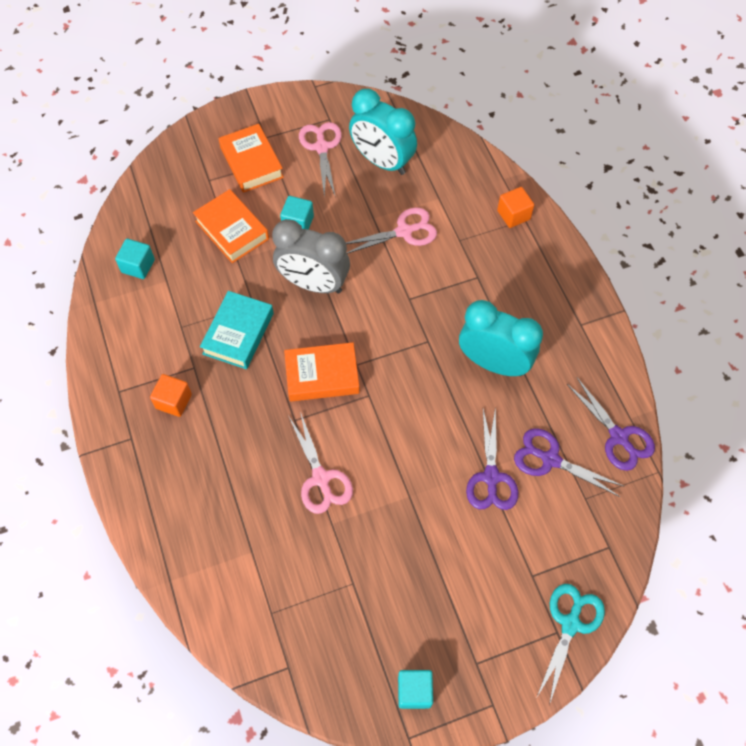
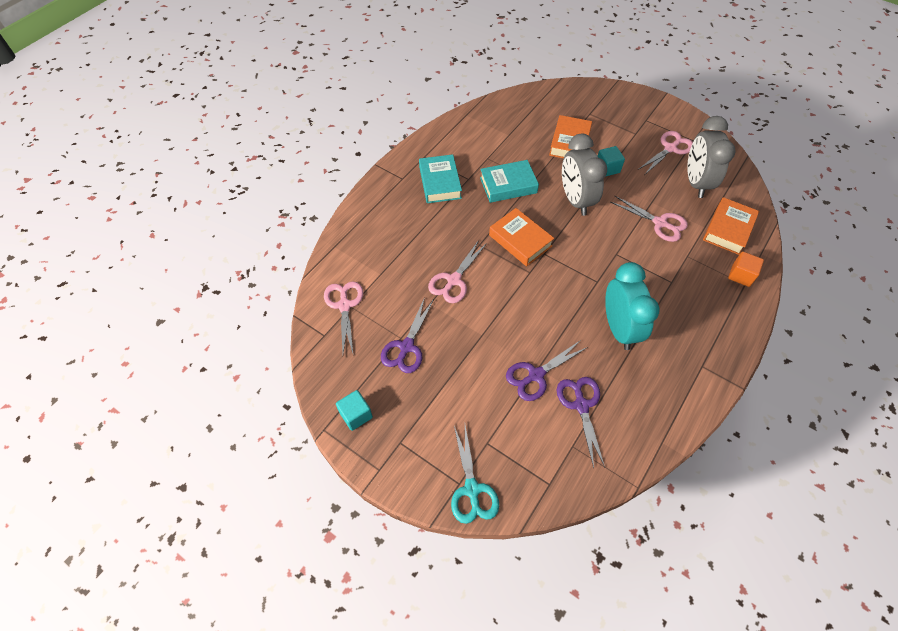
camera: 55 degrees right, 5 degrees down
(138, 266) = (505, 118): turquoise cube -> none
(174, 401) = (440, 183): orange cube -> turquoise book
(252, 162) = (622, 124): orange book -> orange book (728, 229)
(265, 619) = (344, 305): none -> pink scissors
(382, 161) = (696, 183): turquoise clock -> grey clock
(570, 624) = (472, 489): turquoise scissors -> turquoise scissors turned 90 degrees clockwise
(618, 437) = (639, 442): purple scissors -> purple scissors (406, 347)

